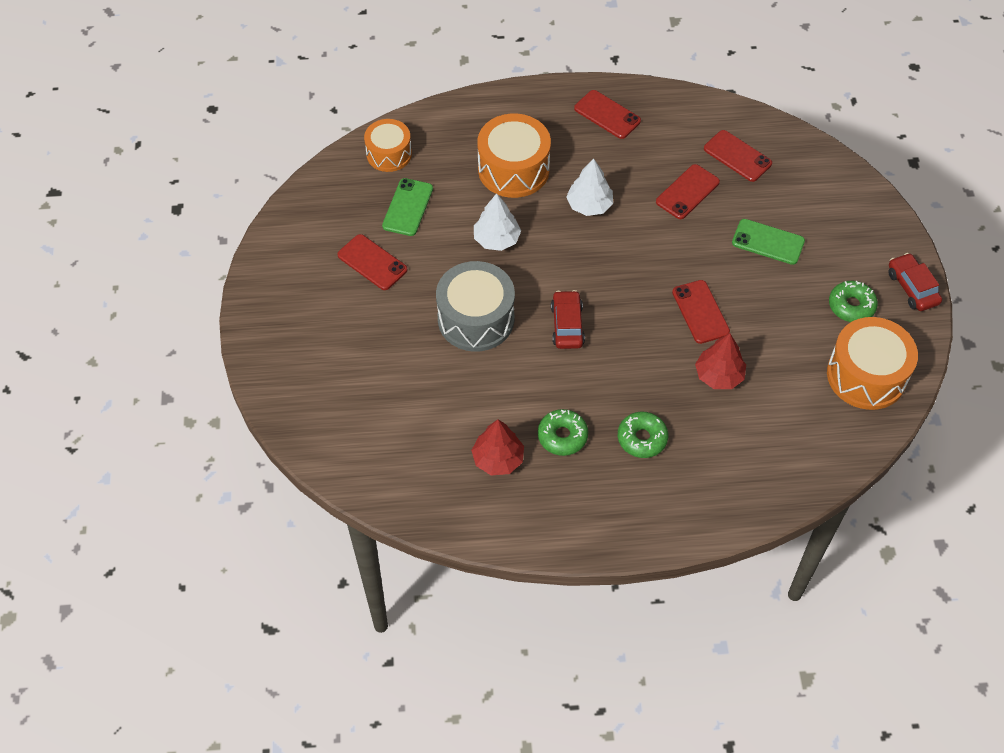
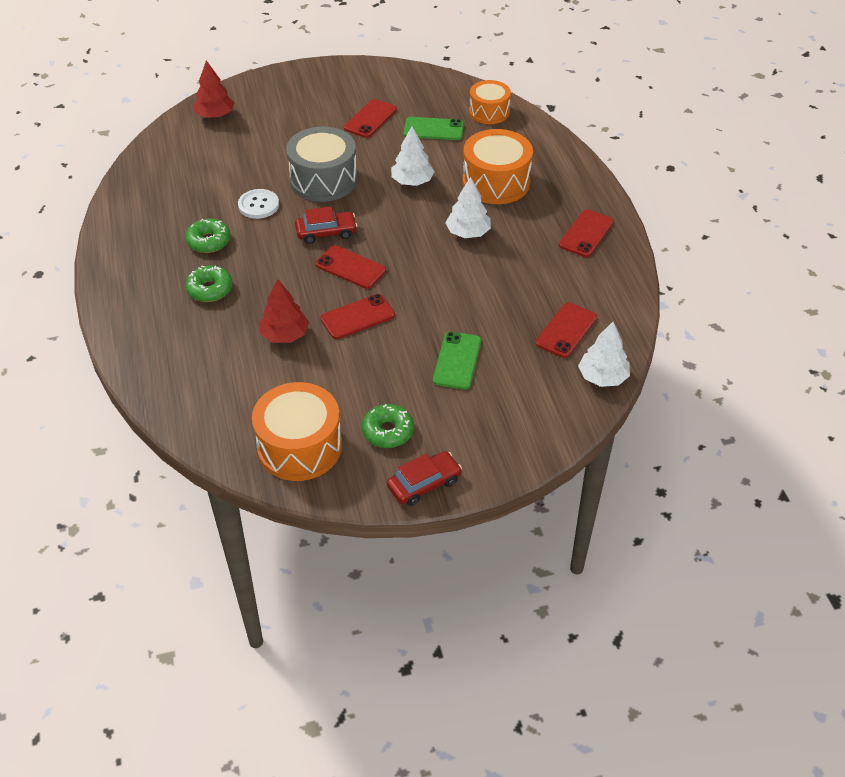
camera: 80 degrees right, 10 degrees down
(498, 459) = (184, 208): red tree -> red tree (215, 115)
(508, 384) = (258, 205): none -> white button
(687, 192) = (505, 297): red phone -> red phone (350, 267)
(797, 143) = (602, 377): none -> white tree

